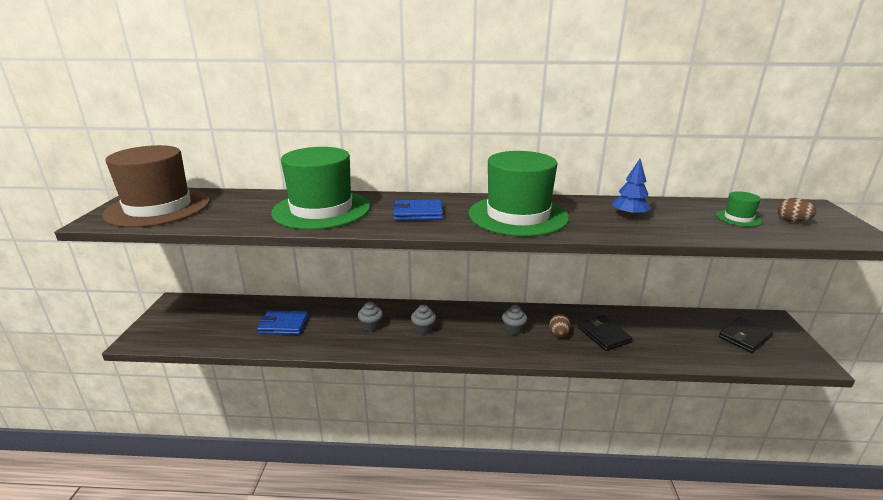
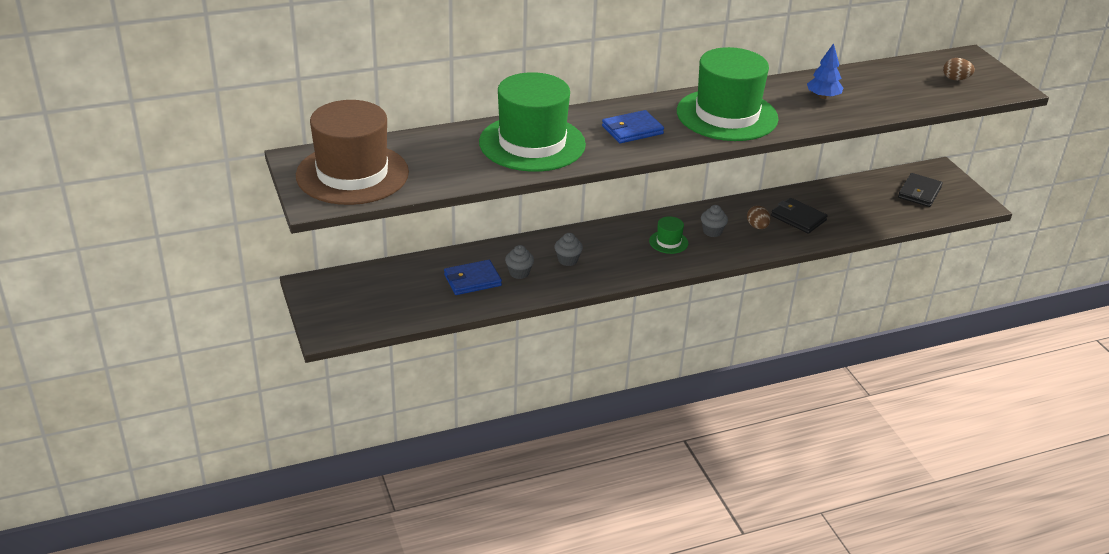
camera: 25 degrees left, 10 degrees up
(423, 329) = (624, 251): grey cupcake -> grey cupcake (519, 273)
(738, 218) = (913, 83): green hat -> green hat (668, 242)

